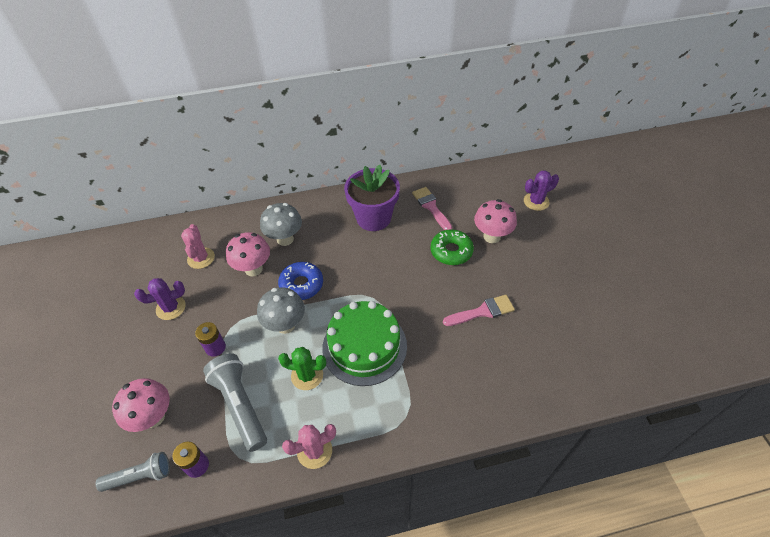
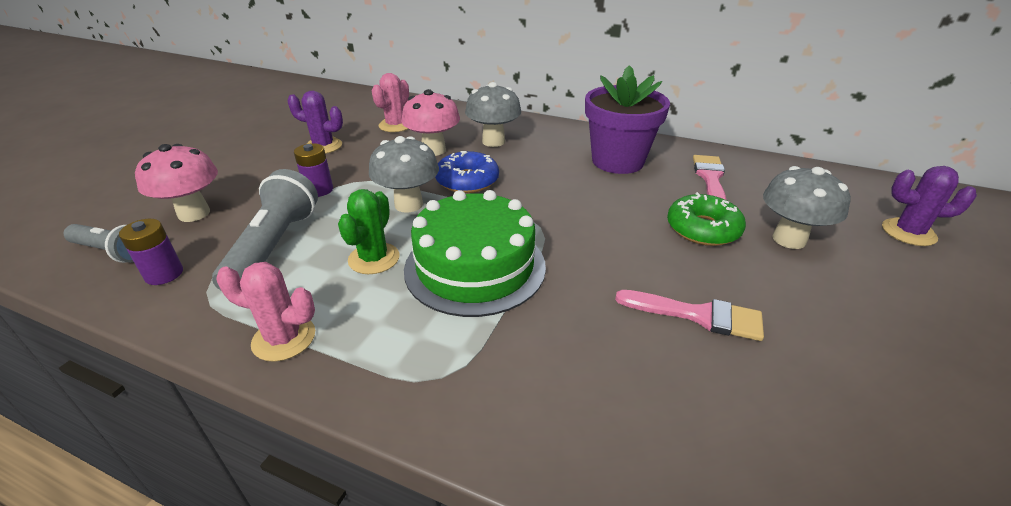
camera: 35 degrees right, 15 degrees down
(307, 375) = (374, 258): green cactus -> green cactus turned 60 degrees clockwise
(491, 236) = (789, 239): pink mushroom -> grey mushroom

